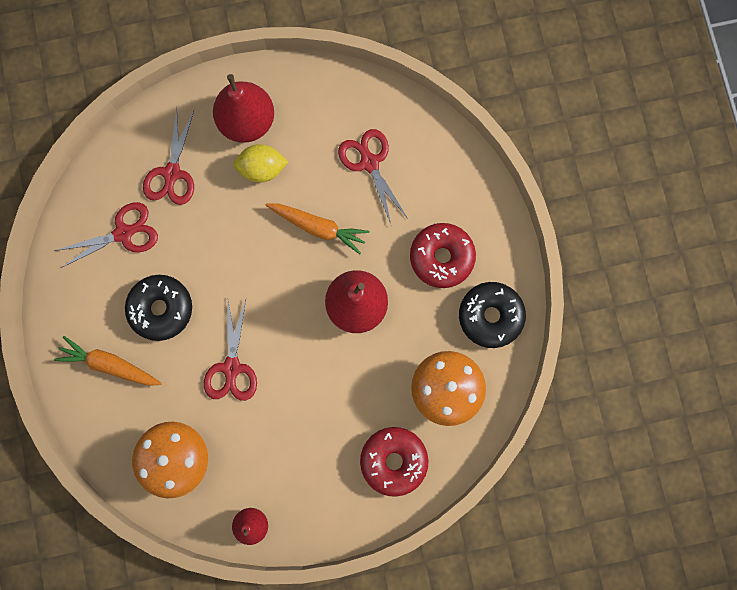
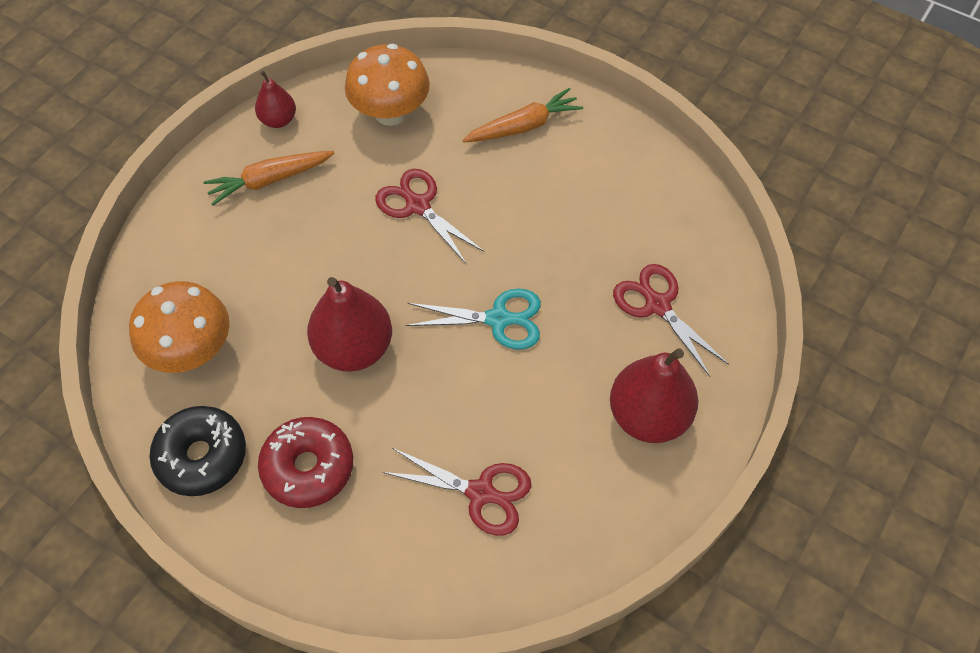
camera: 135 degrees right, 20 degrees down
(123, 233) = (635, 222): red scissors -> none
(161, 309) = (531, 196): black donut -> none
(262, 169) = (581, 385): yellow lemon -> none
(263, 247) = (498, 319): none -> turquoise scissors
(318, 227) = (466, 382): orange carrot -> orange carrot (270, 180)
(393, 461) = (192, 256): red donut -> none

